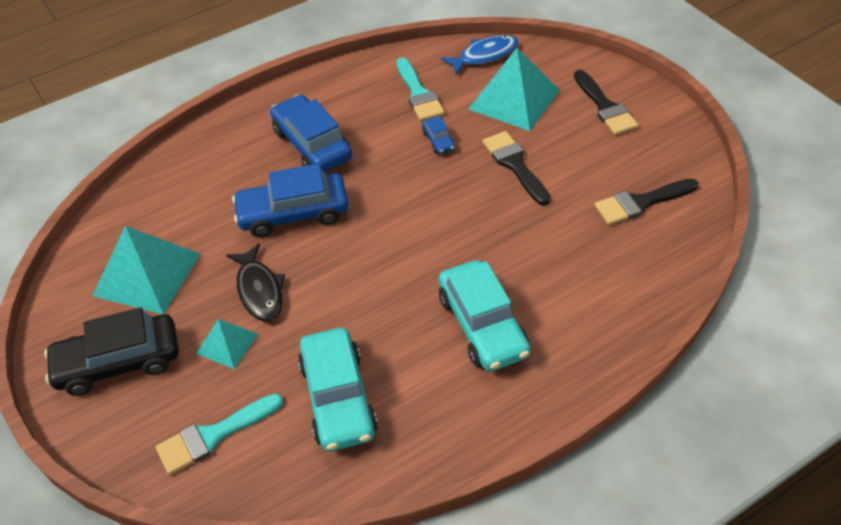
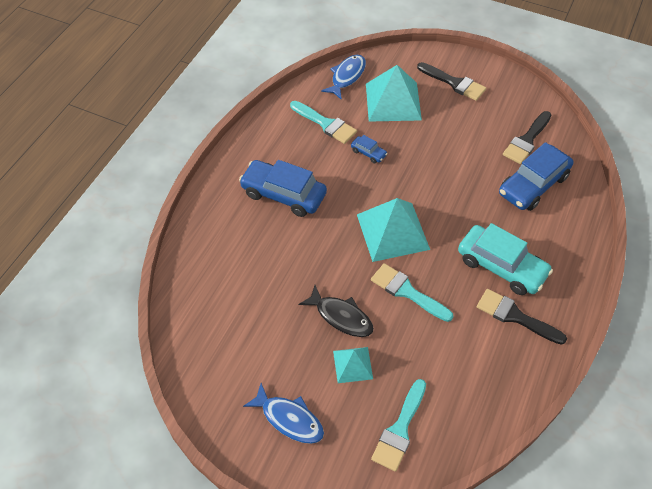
camera: 35 degrees left, 5 degrees up
(119, 362) = (289, 419): black car -> blue fish
(147, 274) = (250, 347): turquoise pyramid -> turquoise pyramid (392, 231)
(293, 213) = (315, 251): blue car -> blue car (533, 185)
(338, 398) = (456, 360): turquoise car -> none
(351, 299) = (407, 292): none -> turquoise brush
(515, 165) = (432, 148): black brush -> black brush (515, 316)

